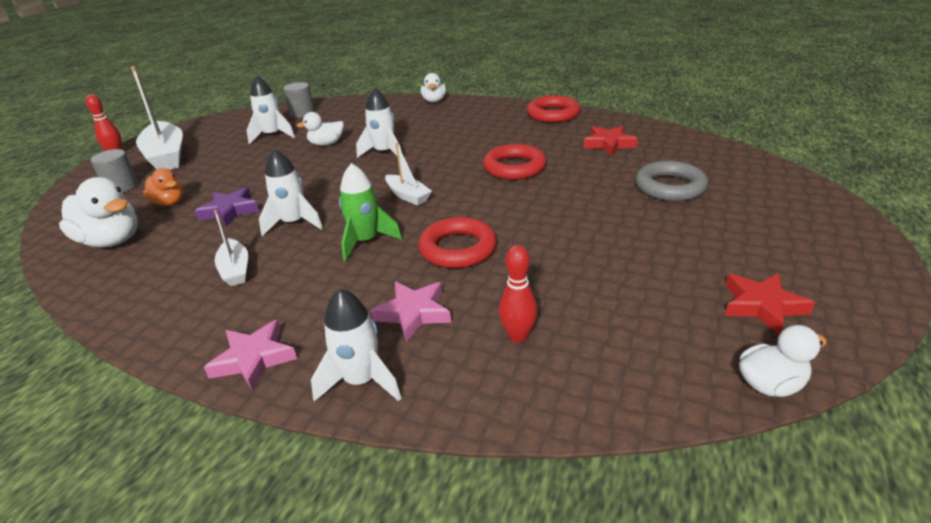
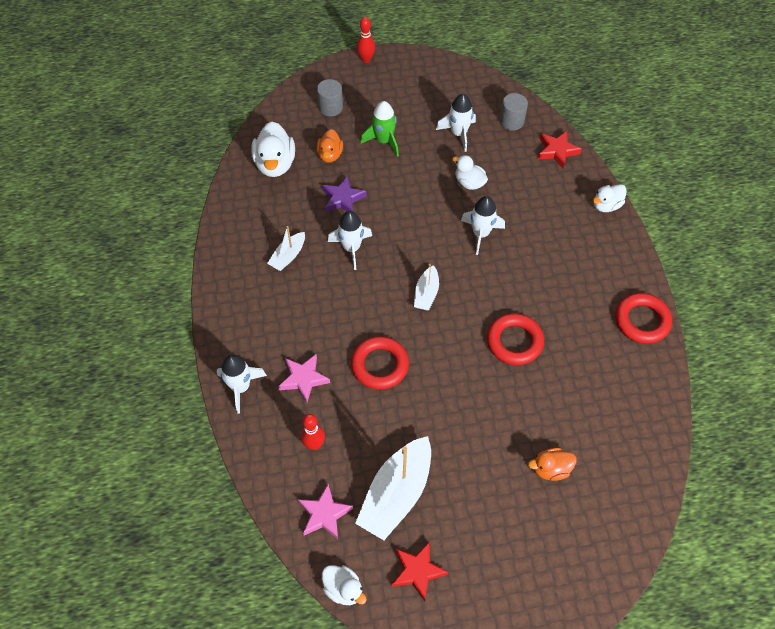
camera: 55 degrees right, 25 degrees up
(166, 156) = (383, 93): white boat -> white boat (396, 494)
(254, 359) = (228, 326): pink star -> pink star (324, 514)
(366, 241) = (356, 306): green rocket -> green rocket (384, 141)
(608, 144) = (604, 394): red star -> red star (557, 151)
(670, 187) = (550, 469): grey ring -> orange duck

